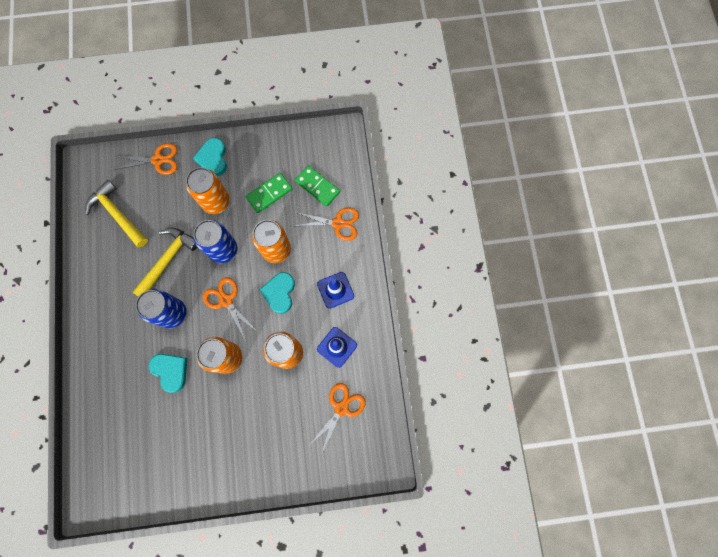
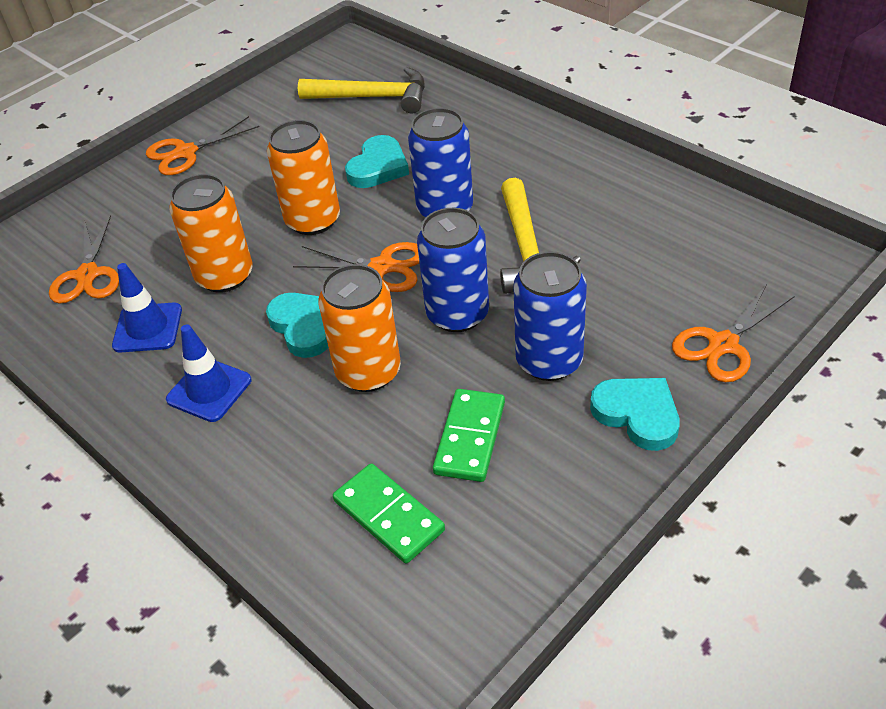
camera: 145 degrees right, 30 degrees down
(117, 214) = (675, 244): yellow hammer -> yellow hammer (373, 97)
(171, 371) = (378, 167): turquoise heart -> turquoise heart turned 75 degrees counterclockwise
(216, 201) = (549, 361): orange can -> blue can
(317, 186) = (388, 516): green domino -> green domino turned 45 degrees clockwise
(338, 223) = (288, 485): orange scissors -> orange scissors (185, 153)

